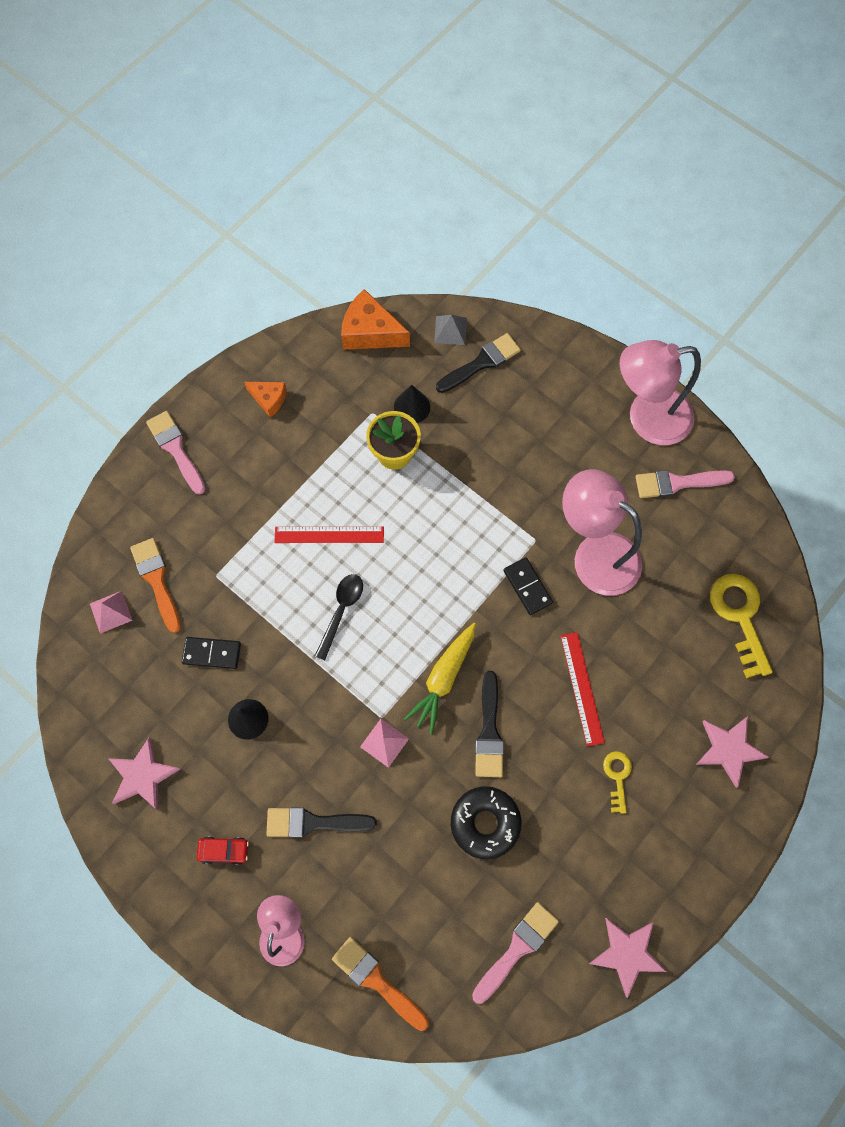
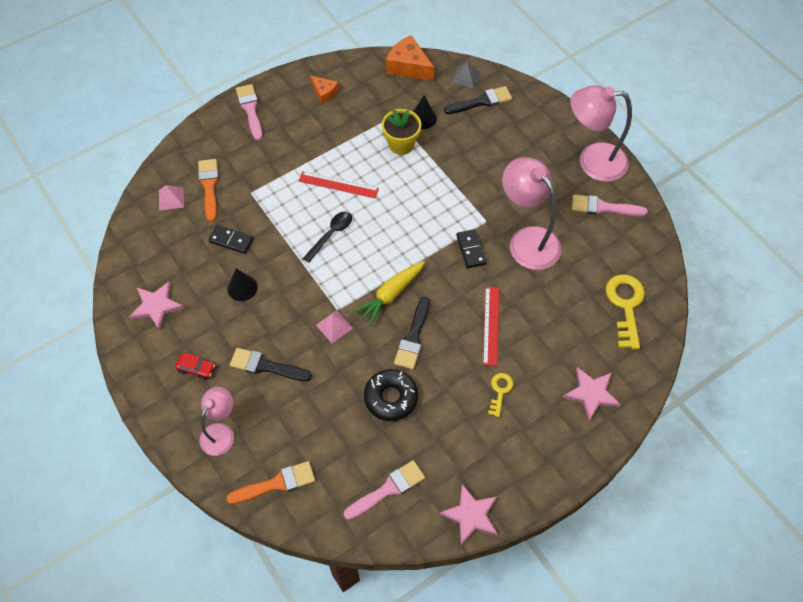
camera: 15 degrees right, 10 degrees down
(376, 980) = (276, 483): orange brush -> orange brush turned 105 degrees clockwise

